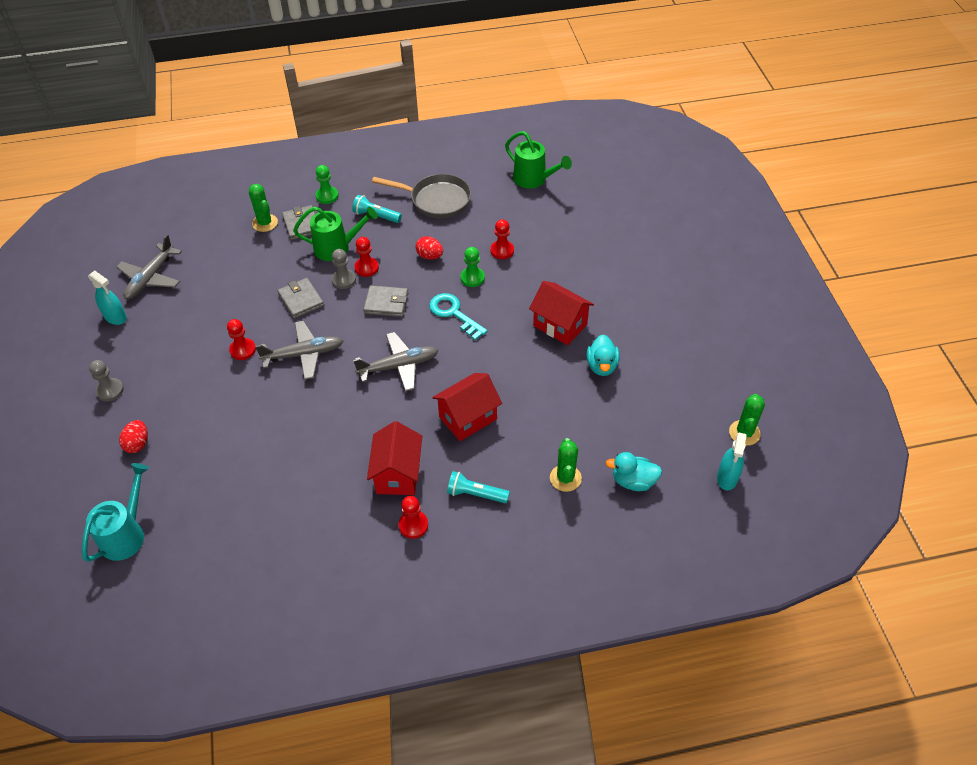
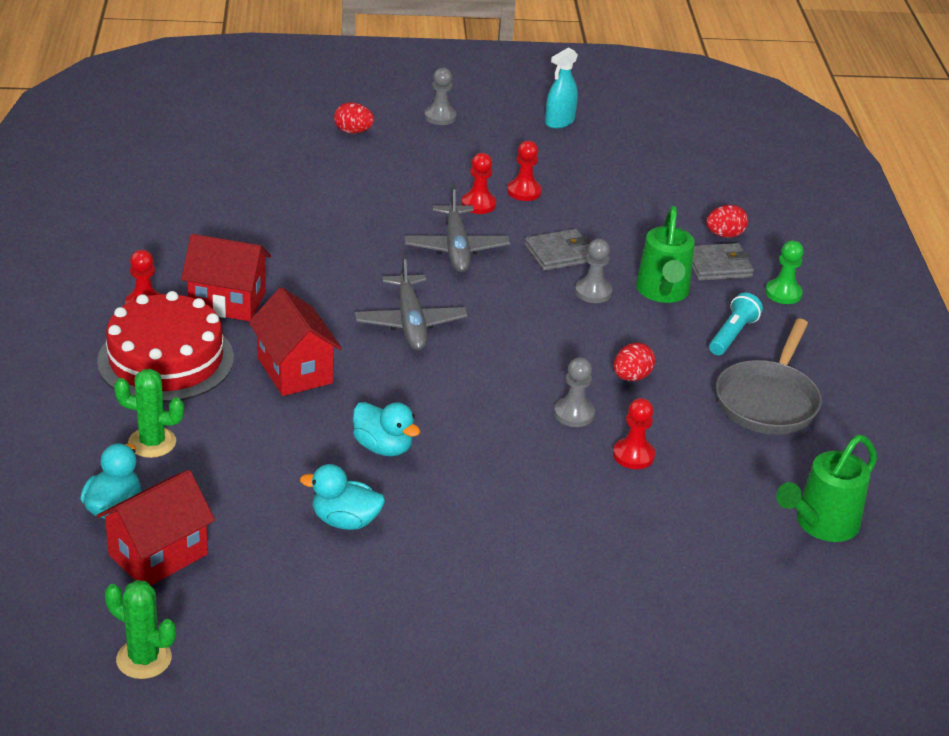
camera: 95 degrees right, 15 degrees down
(126, 534) = (232, 123): turquoise watering can -> none
(151, 278) = (625, 146): grey plane -> none
(265, 223) = (724, 235): green cactus -> red egg
(366, 268) = (615, 314): red pawn -> red pawn (524, 191)
(386, 303) = (536, 324): grey wallet -> none
(453, 313) = (500, 384): turquoise key -> none
(472, 278) = (574, 414): green pawn -> grey pawn
(475, 494) = (166, 359): turquoise flashlight -> red cake
(531, 359) = (383, 447): none -> turquoise duck
(560, 325) = (446, 491): red house -> red house (158, 555)
(727, 478) = (69, 613): turquoise spray bottle -> none

